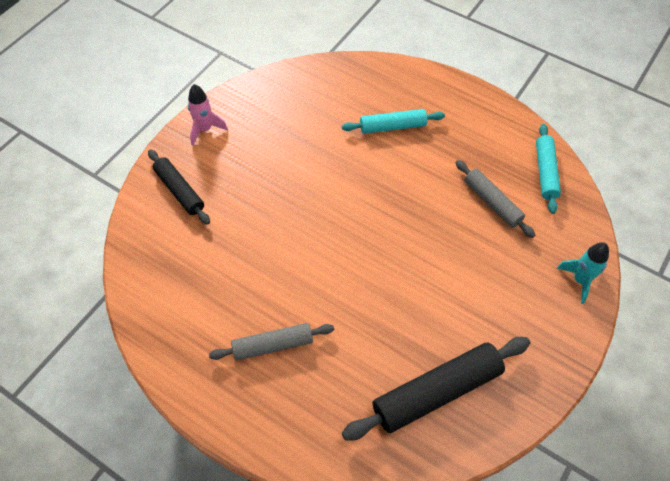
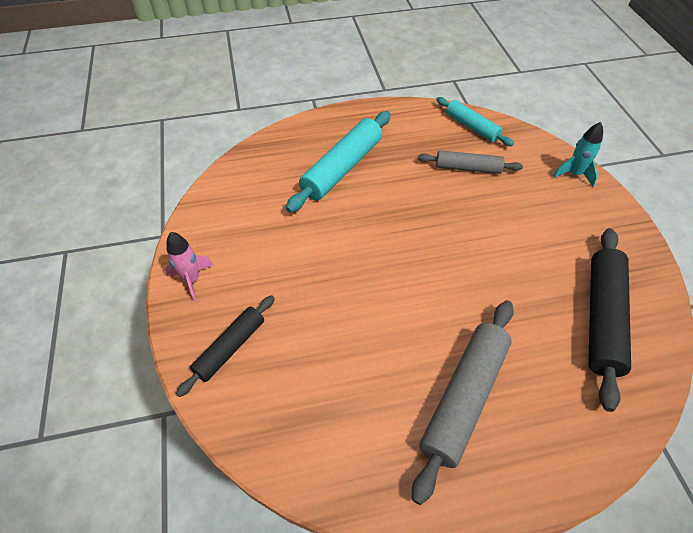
camera: 45 degrees left, 5 degrees down
(179, 191) = (230, 348): black rolling pin -> black rolling pin turned 60 degrees counterclockwise
(273, 345) = (464, 398): grey rolling pin -> grey rolling pin, size x1.63
(392, 126) = (342, 168): turquoise rolling pin -> turquoise rolling pin, size x1.63

